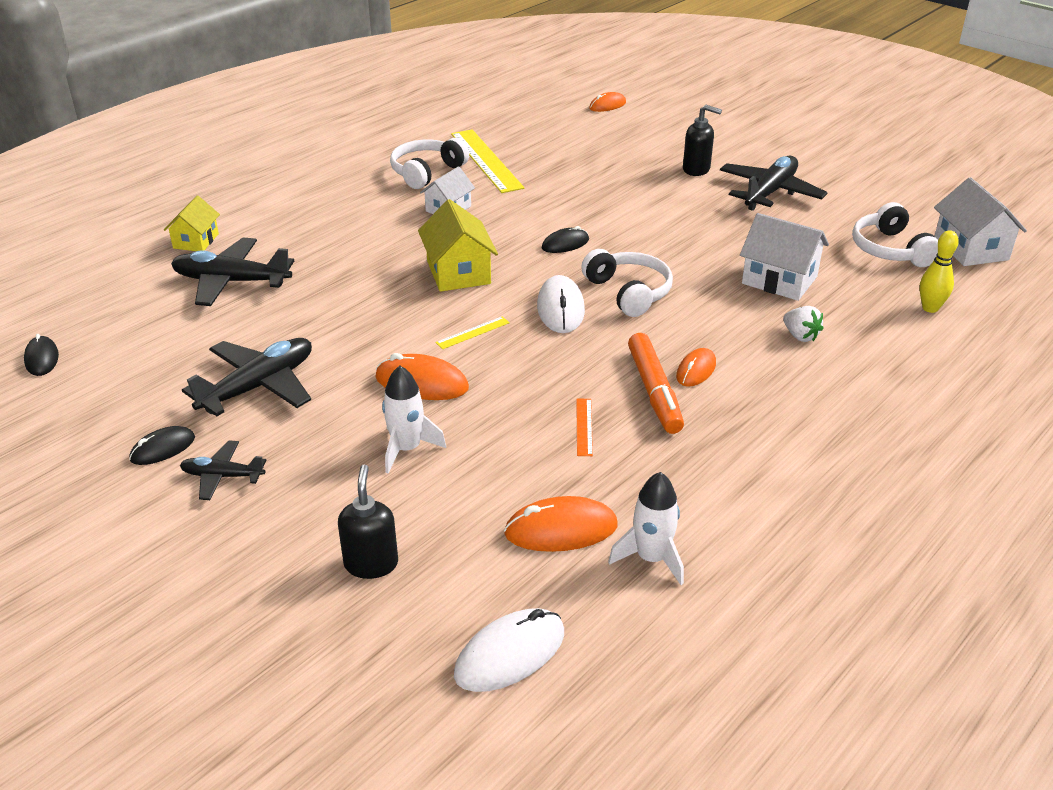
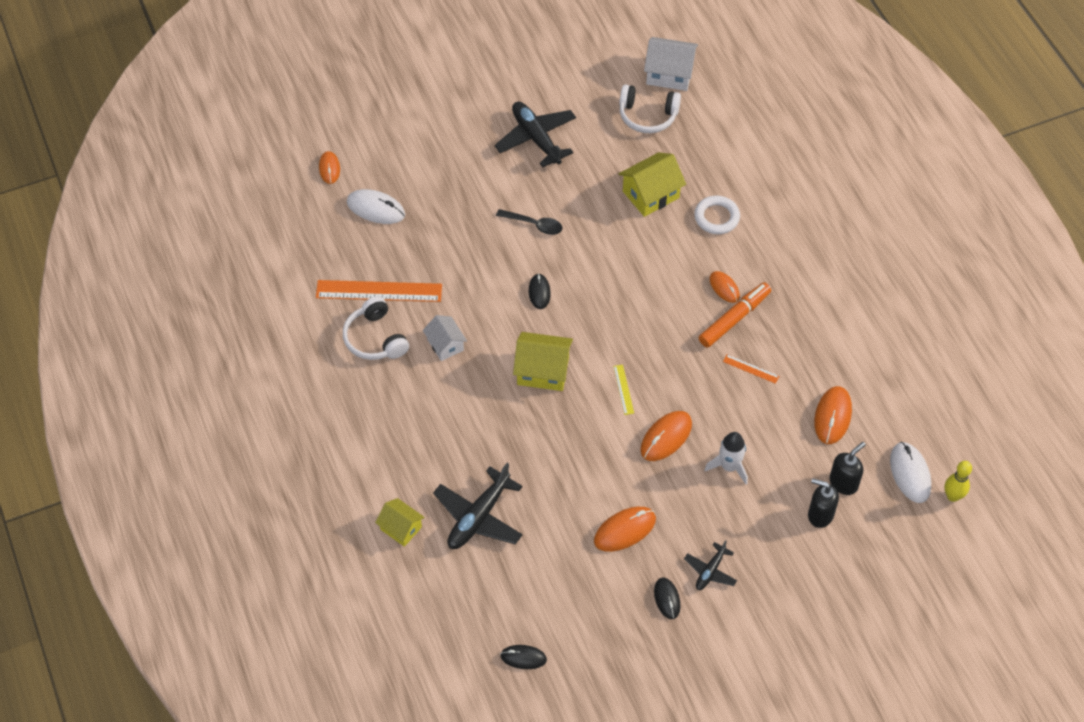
camera: 65 degrees left, 20 degrees up
(259, 386) = (624, 530): black plane -> orange mouse
(486, 160) = (379, 291): yellow ruler -> orange ruler
(560, 308) = (620, 329): white mouse -> white mouse (376, 209)
(629, 292) = (621, 283): white headphones -> none
(651, 558) = (871, 385): white rocket -> none
(654, 219) = (534, 224): none -> black spoon
(654, 391) = (734, 319): orange marker -> orange marker turned 60 degrees counterclockwise
(696, 169) = (476, 164): black soap dispenser -> black soap dispenser (843, 483)
(779, 280) = (651, 194): white house -> yellow house
(800, 336) = (716, 217): white strawberry -> white ring
(930, 308) = (722, 136): yellow bowling pin -> yellow bowling pin (953, 496)

